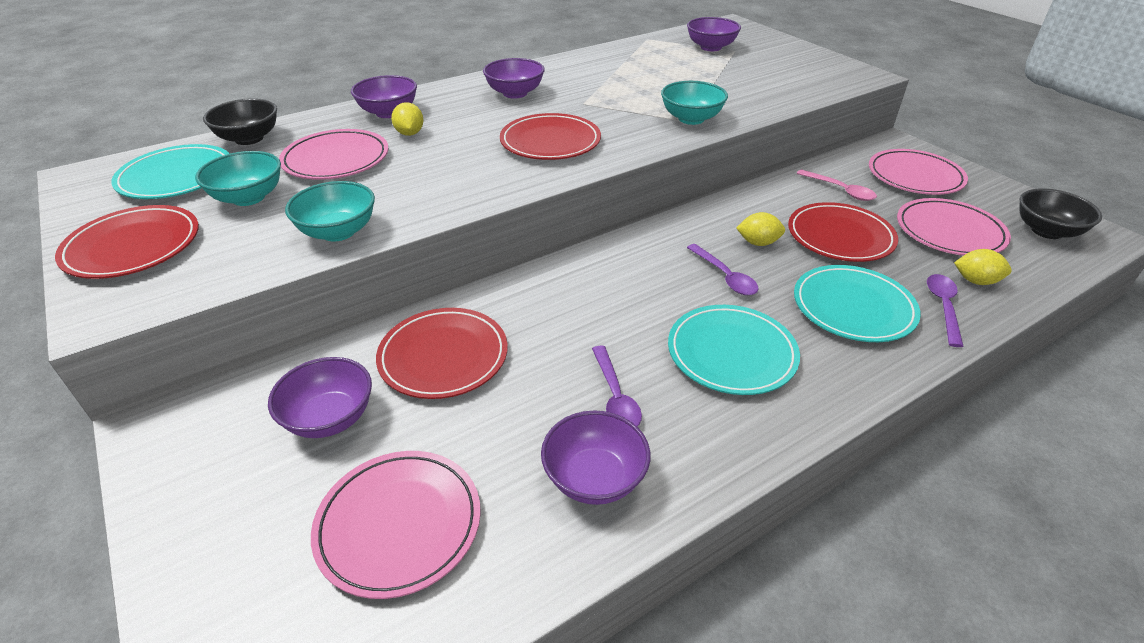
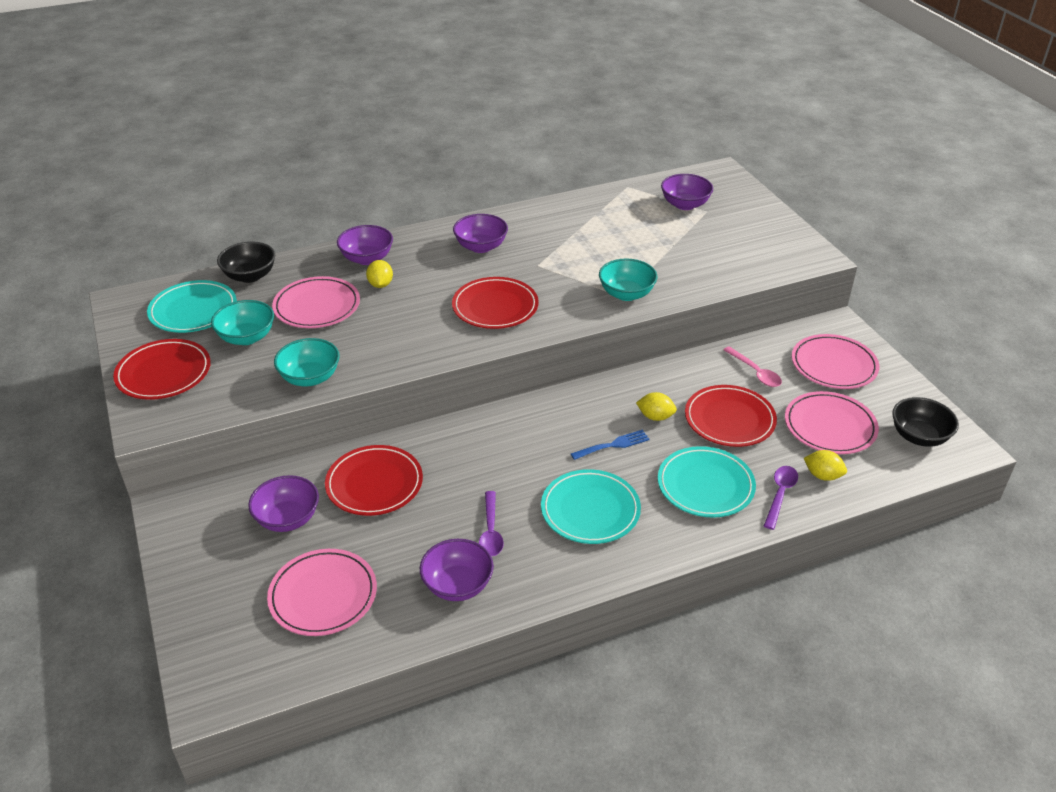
camera: 10 degrees right, 0 degrees up
(725, 276) = (613, 445): purple spoon -> blue fork

